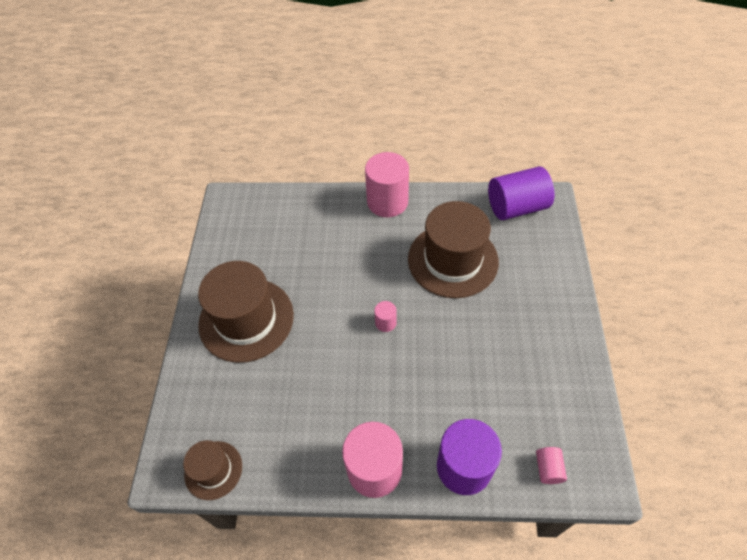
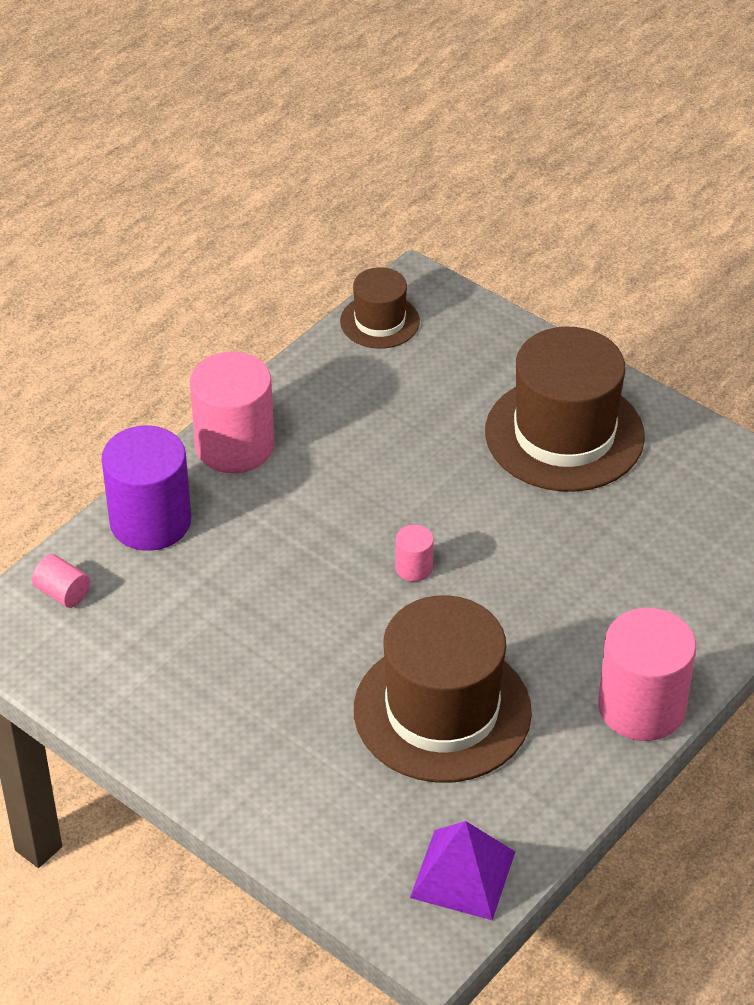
camera: 125 degrees right, 10 degrees down
(516, 207) = (462, 874): purple cylinder -> purple pyramid

